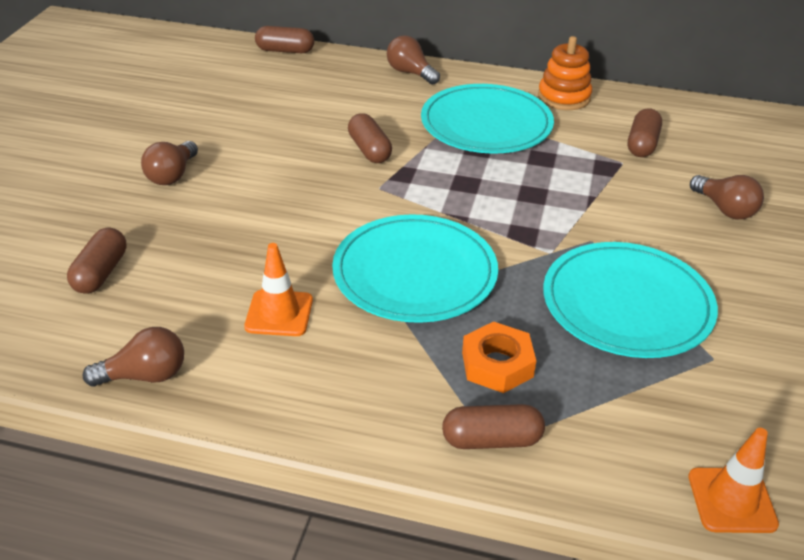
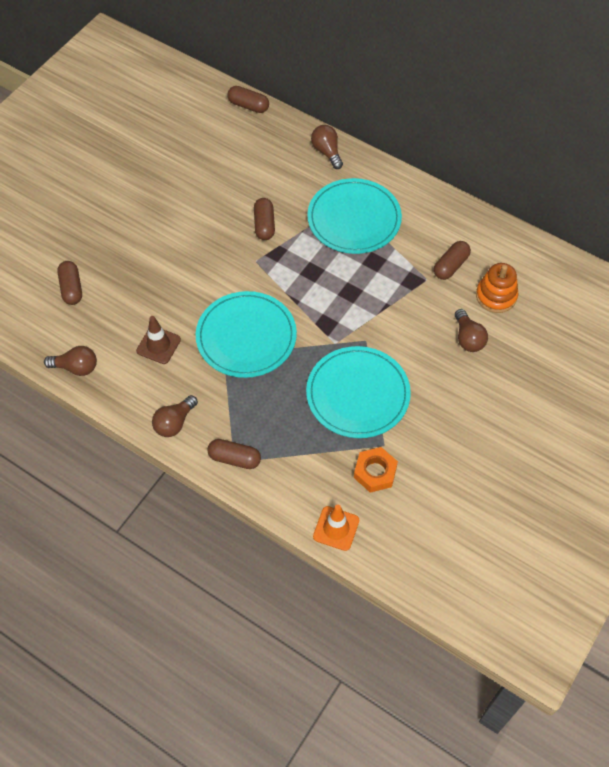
camera: 20 degrees right, 20 degrees up
(101, 273) = (71, 288): brown capsule -> brown capsule turned 45 degrees counterclockwise
(172, 175) = (133, 217): brown light bulb -> brown light bulb (174, 422)
(279, 313) = (158, 345): orange traffic cone -> brown traffic cone
(497, 364) = (261, 413): orange nut -> orange nut (375, 472)
(564, 97) = (423, 205): orange stacking toy -> orange stacking toy (496, 296)

